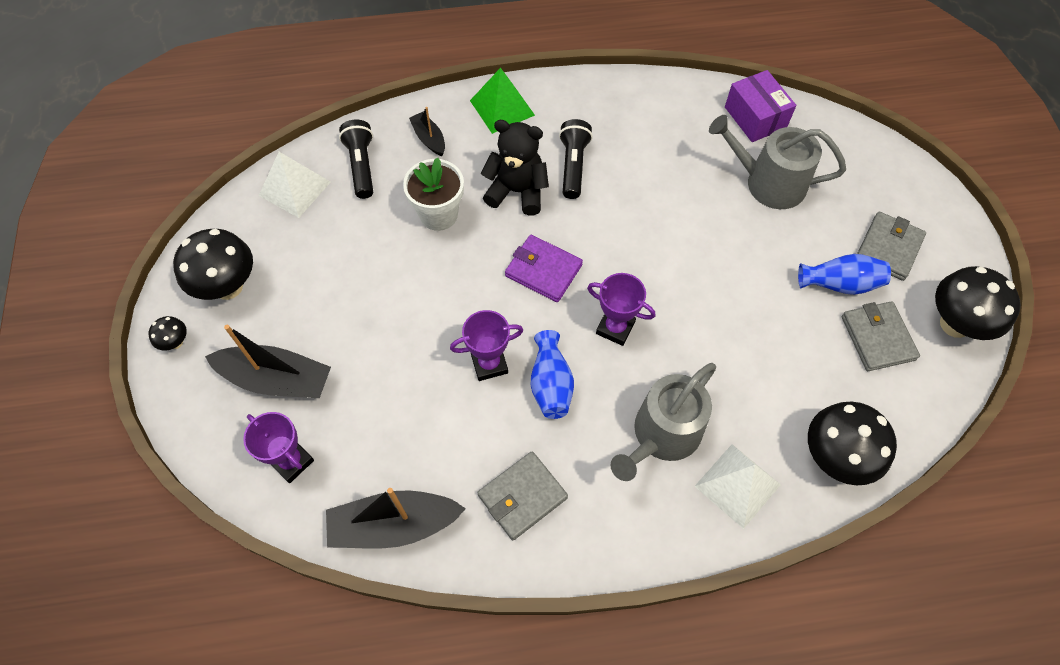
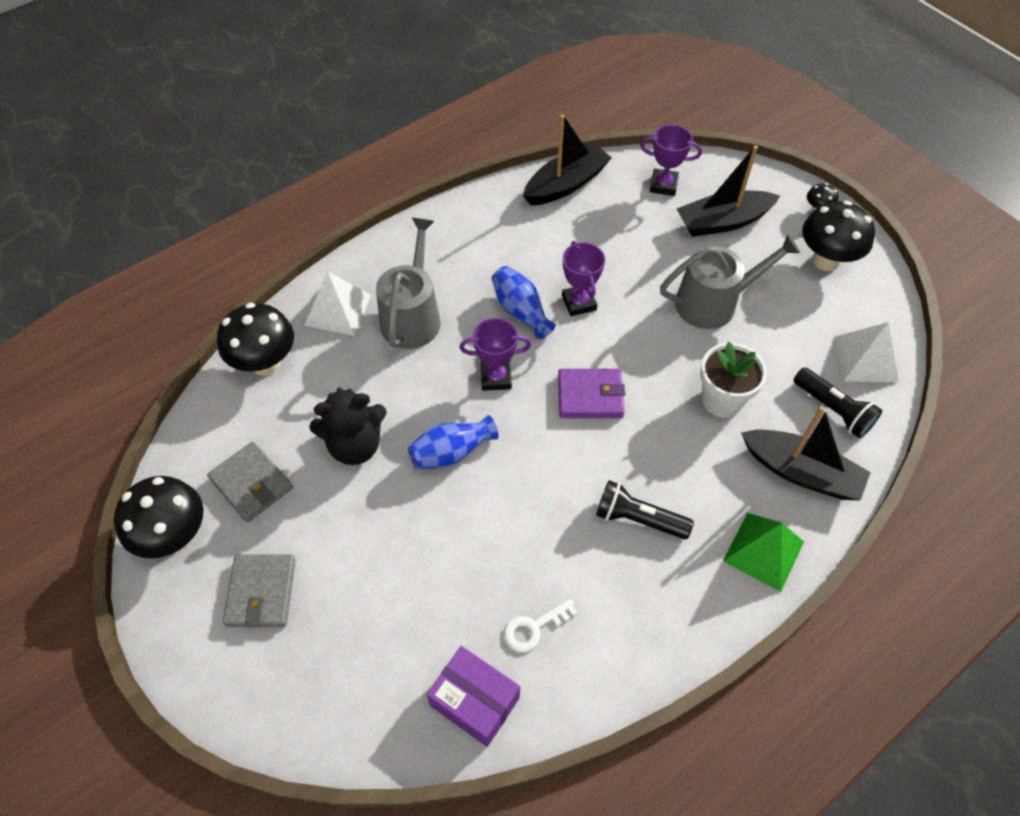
camera: 150 degrees right, 5 degrees down
(429, 139) = (801, 472): black boat -> black boat, size x1.87
(489, 364) = (579, 303): purple trophy -> purple trophy turned 60 degrees counterclockwise
(517, 191) = (671, 460): black teddy bear -> black teddy bear (355, 445)
(522, 497) = (492, 235): grey wallet -> none
(573, 165) = (638, 518): black flashlight -> black flashlight turned 135 degrees clockwise
(693, 137) = (534, 628): none -> white key
(768, 183) = (421, 609): grey watering can -> grey watering can (713, 302)
(839, 284) = (303, 523): blue vase -> blue vase (451, 452)

